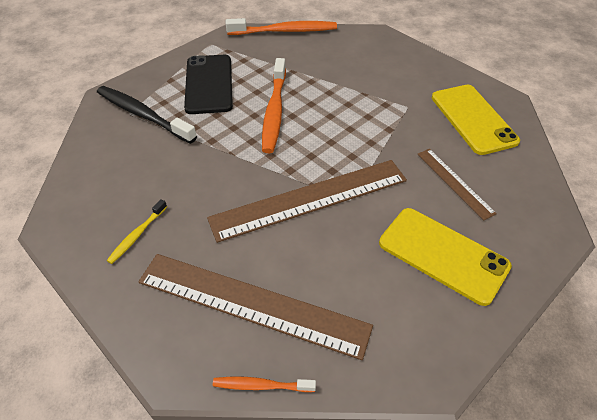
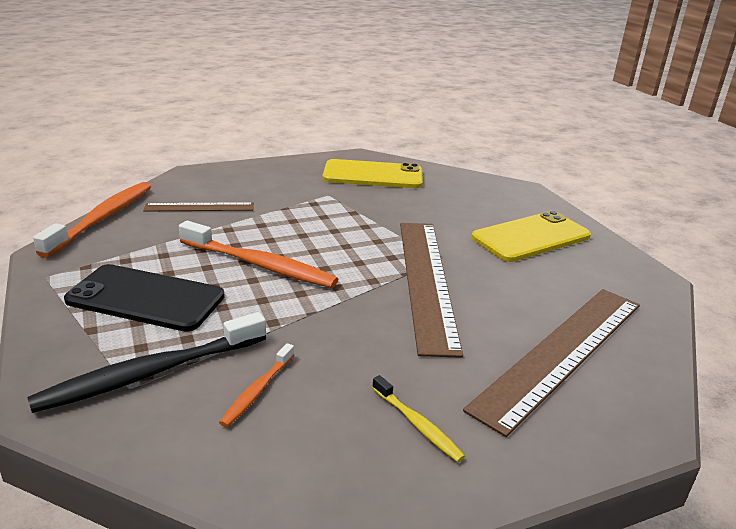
camera: 70 degrees left, 20 degrees down
(261, 385) = (665, 370): orange toothbrush -> orange toothbrush (257, 390)
(454, 182) = (448, 207): brown ruler -> brown ruler (199, 207)

